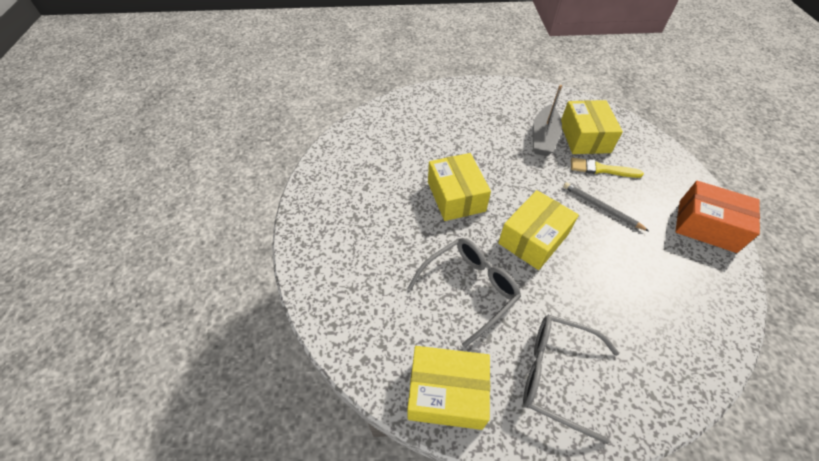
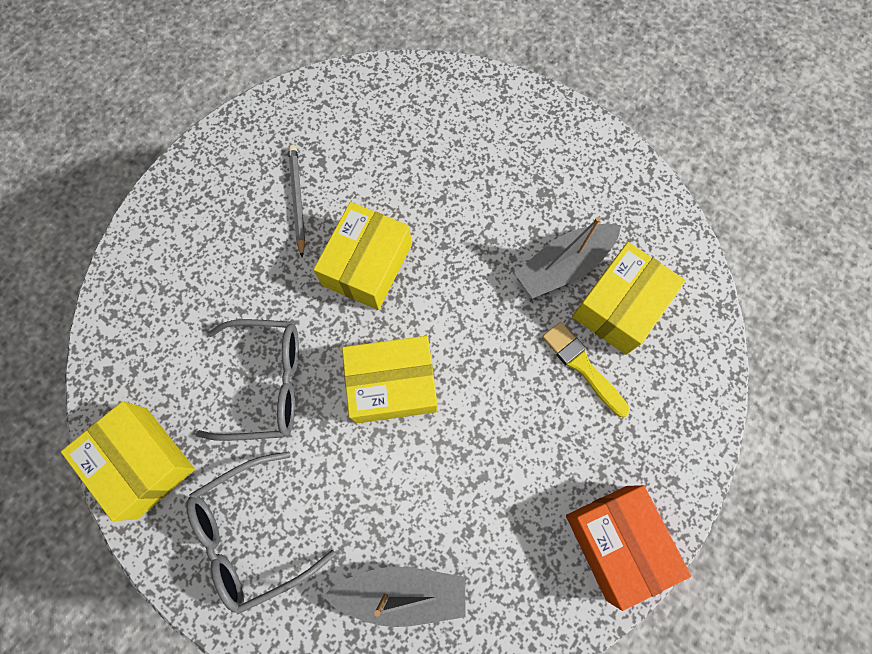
camera: 40 degrees right, 20 degrees up
(556, 374) = (251, 534): grey glasses -> grey glasses turned 90 degrees counterclockwise
(601, 208) = (516, 413): grey pencil -> grey pencil (297, 200)
(660, 331) = (402, 592): none -> grey boat

